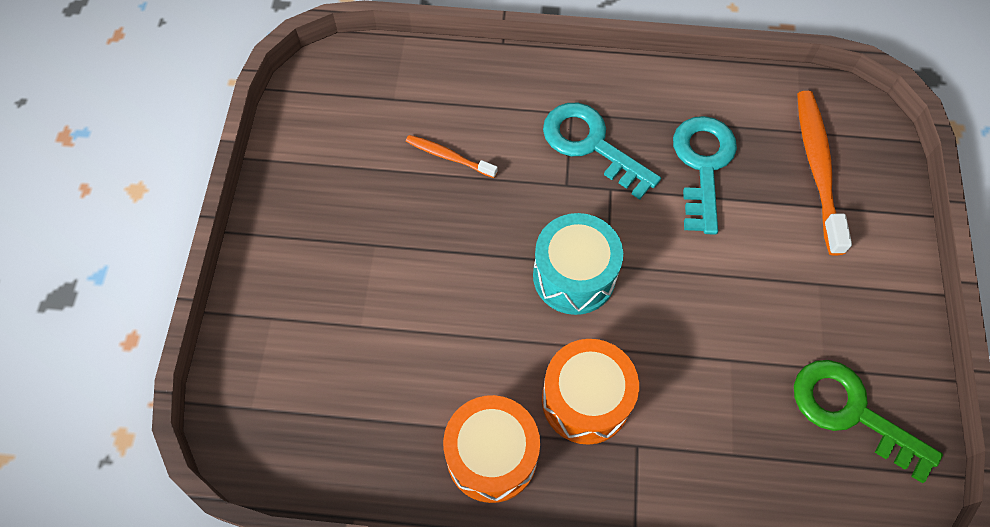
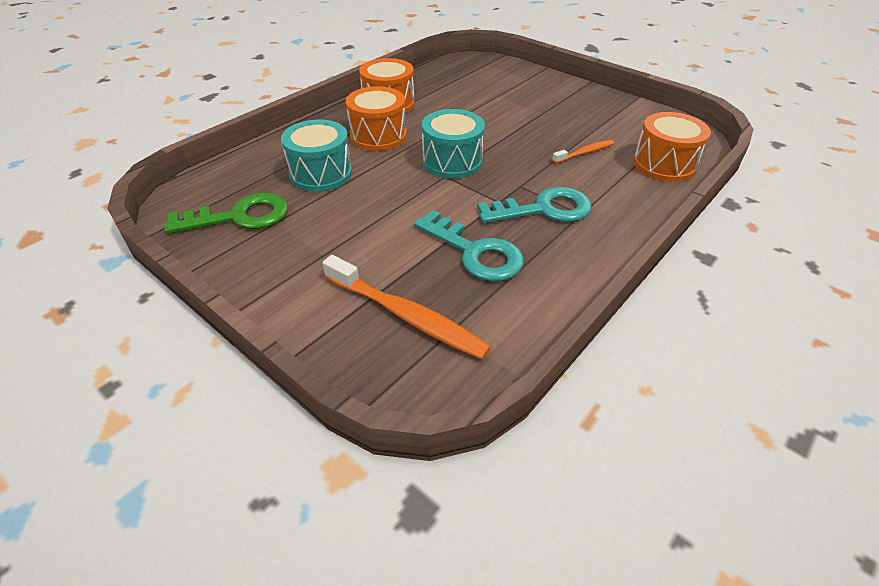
camera: 125 degrees right, 20 degrees down
(419, 79) = (663, 164): none -> orange drum
(714, 398) = (321, 173): none -> turquoise drum

